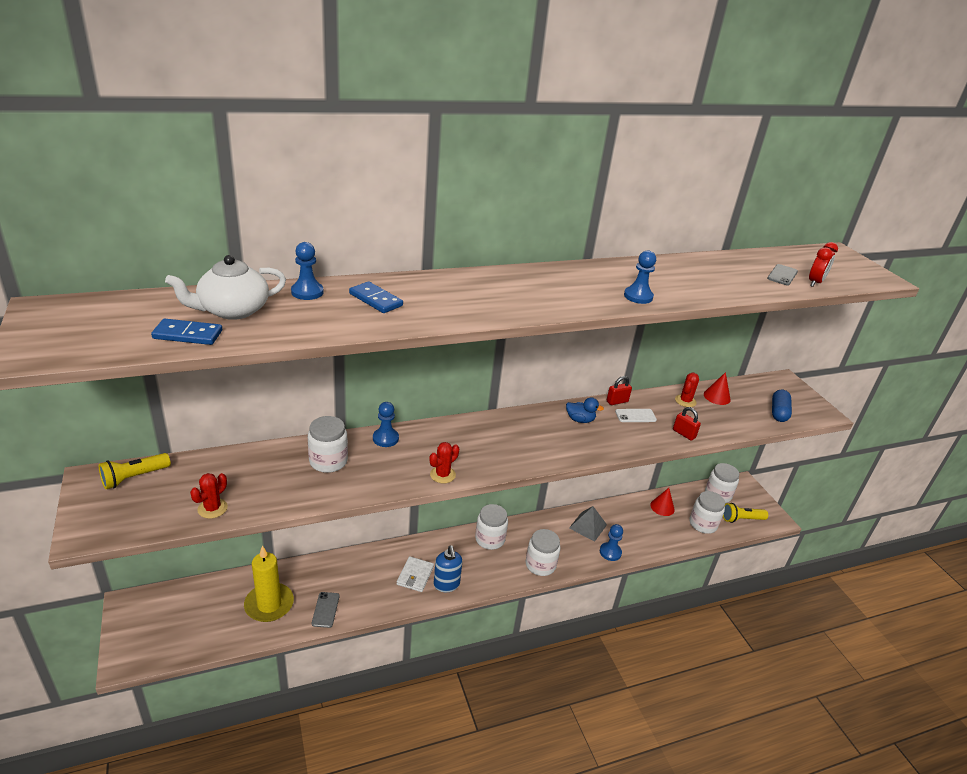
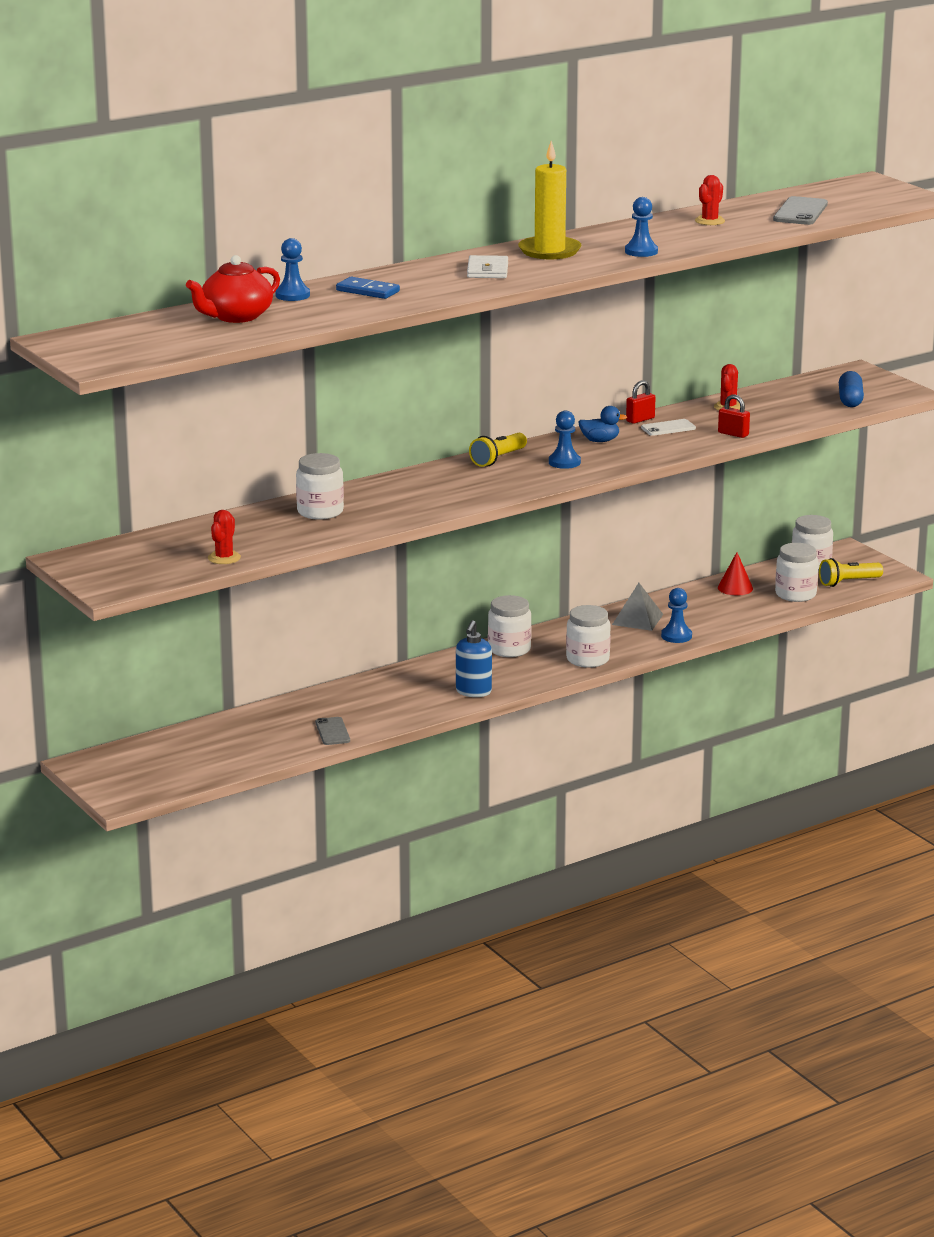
camera: 10 degrees left, 10 degrees down
(134, 477) = (113, 552): yellow flashlight -> yellow flashlight (498, 459)
(188, 335) = (216, 336): blue domino -> none
(232, 310) = (235, 316): white teapot -> red teapot
(269, 604) = (258, 738): yellow candle -> yellow candle (549, 251)
(385, 438) = (372, 487): blue pawn -> blue pawn (564, 462)
(415, 575) = (428, 691): white wallet -> white wallet (487, 270)
(442, 475) = (460, 503): red cactus -> red cactus (709, 221)
(446, 585) = (473, 692): blue soap dispenser -> blue soap dispenser turned 45 degrees clockwise
(717, 397) = (768, 397): red cone -> none
(782, 275) = (800, 212): grey phone -> grey phone, size x1.55
(815, 283) = (839, 213): red clock -> none

